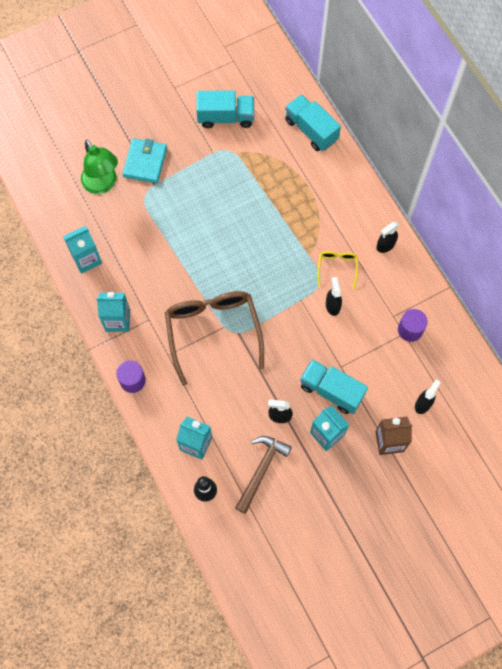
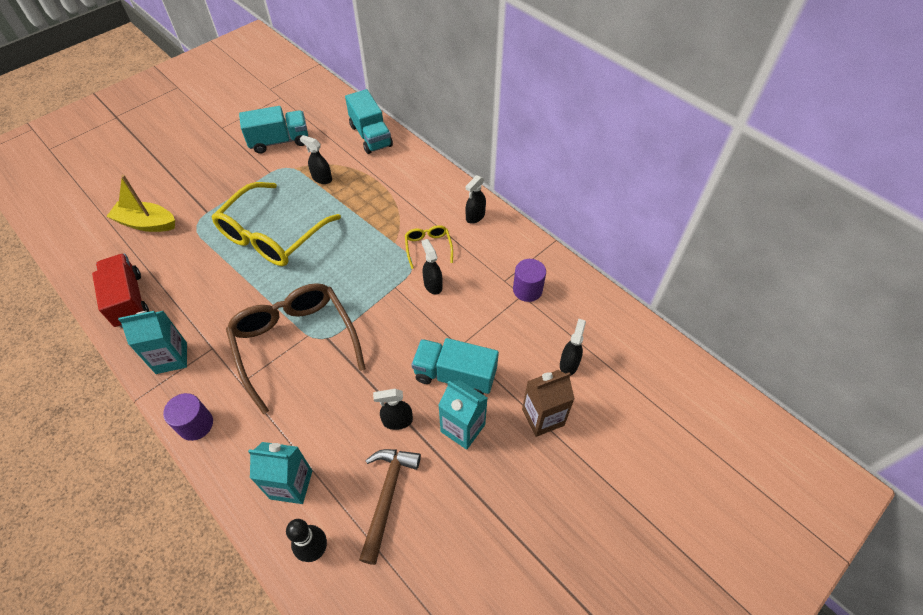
camera: 15 degrees left, 15 degrees down
(86, 259) = (128, 300): turquoise carton -> red truck
(103, 184) = (146, 223): green lamp -> yellow boat
(145, 162) = (194, 194): turquoise wallet -> none
(208, 222) = (273, 234): none -> yellow glasses
(258, 170) = (322, 178): none -> black spray bottle
(311, 130) = (371, 136): turquoise truck -> turquoise truck turned 150 degrees counterclockwise

